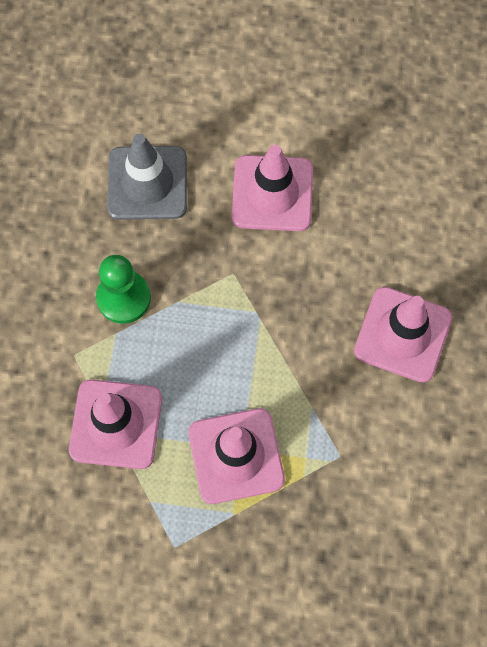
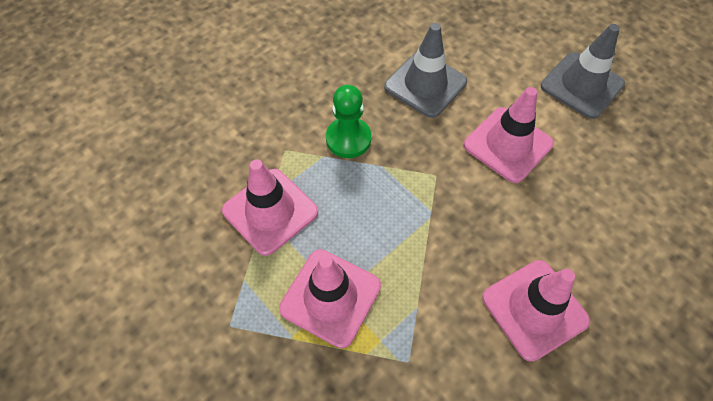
camera: 40 degrees right, 10 degrees down
(292, 77) = (581, 85): none -> grey traffic cone

